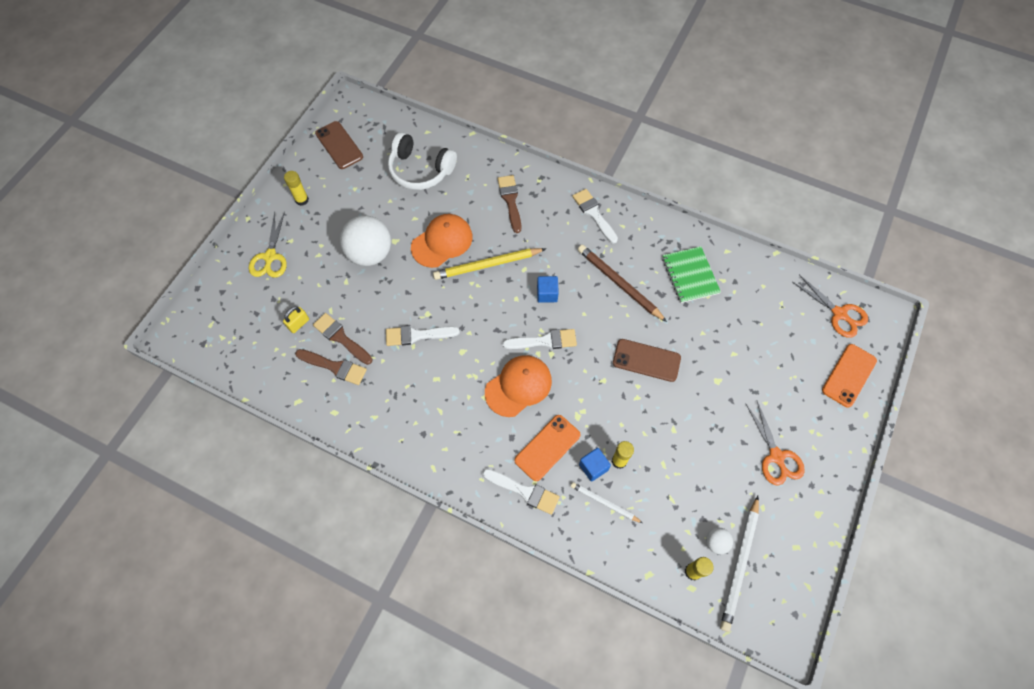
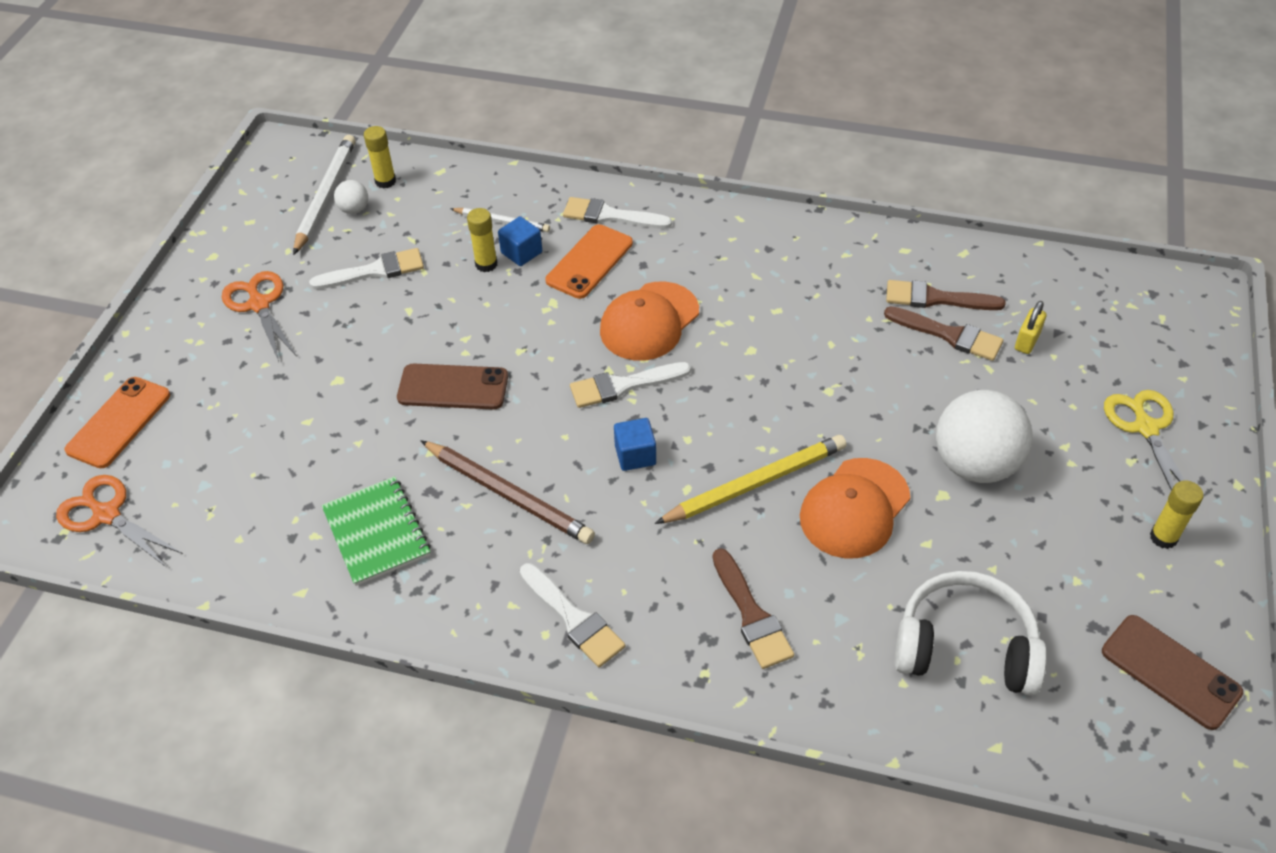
camera: 170 degrees right, 15 degrees down
(417, 335) = (830, 358): white brush -> white brush (374, 271)

